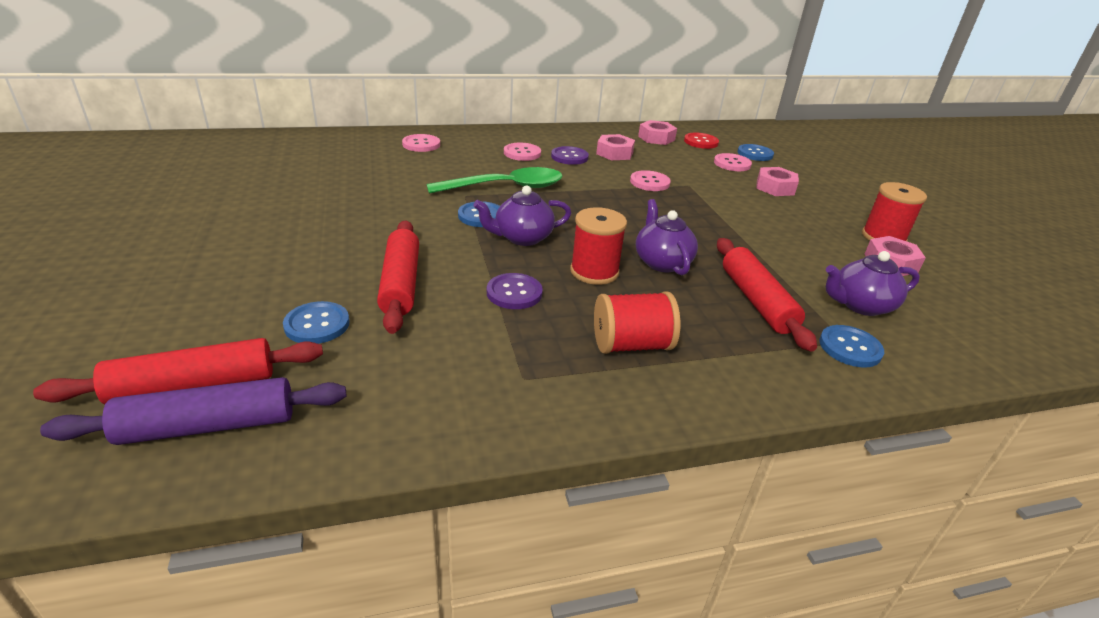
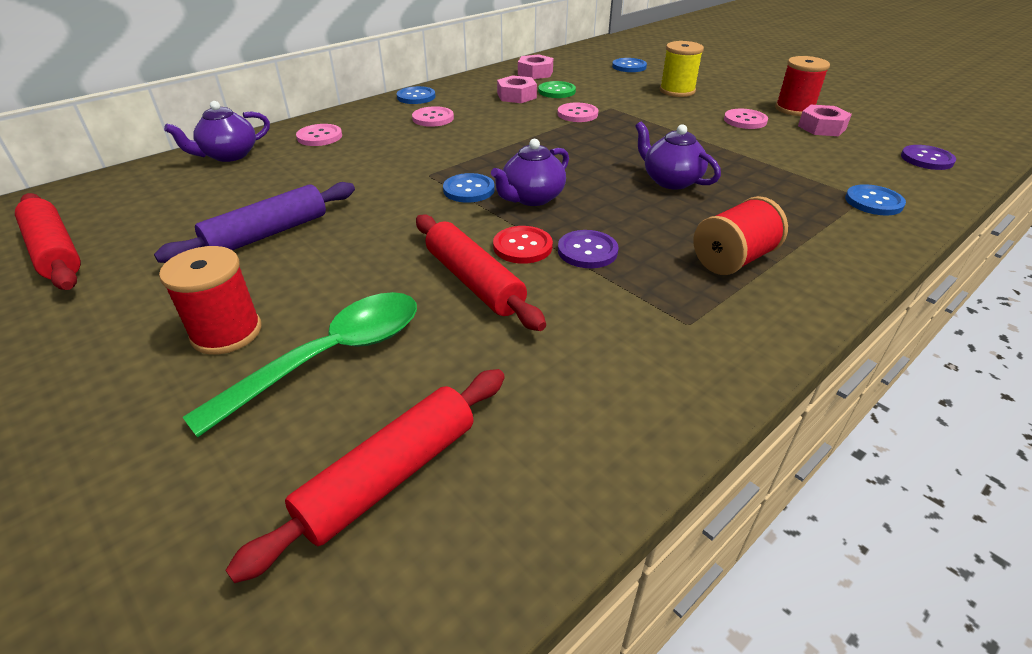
camera: 25 degrees left, 5 degrees up
(208, 426) = (461, 509): purple rolling pin -> purple rolling pin (267, 234)
(317, 324) = (441, 355): blue button -> blue button (416, 97)
(505, 187) = (458, 155): green spoon -> green spoon (331, 357)
(569, 157) = (481, 110): purple button -> purple button (926, 159)
(594, 272) = (629, 207): red spool -> red spool (226, 332)
(655, 158) = (556, 91): none -> green button
(701, 142) = (575, 67): red button -> red button (522, 246)
(732, 164) = (622, 80): pink button -> pink button (745, 120)
(756, 301) = (774, 188): red rolling pin -> red rolling pin (55, 252)
(775, 187) = (677, 91): pink nut -> yellow spool
(860, 305) = (842, 167): purple teapot -> purple teapot (229, 155)

